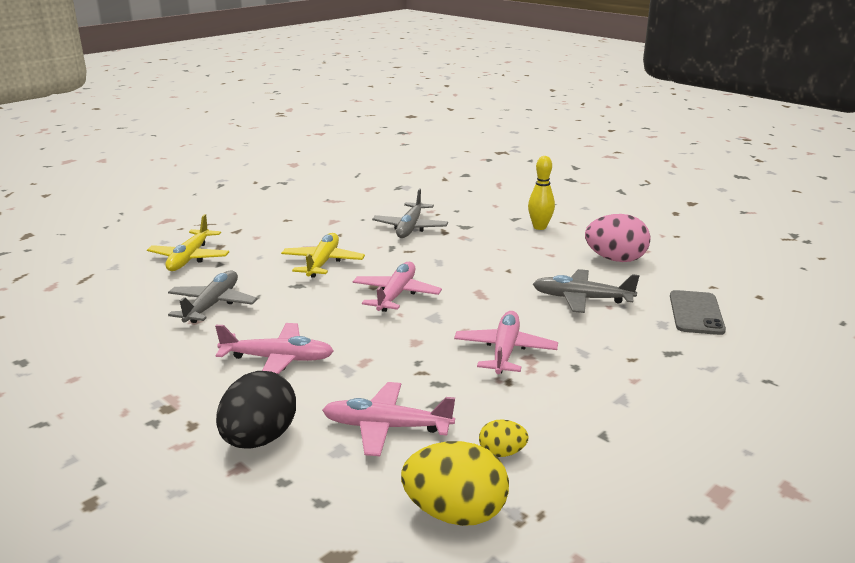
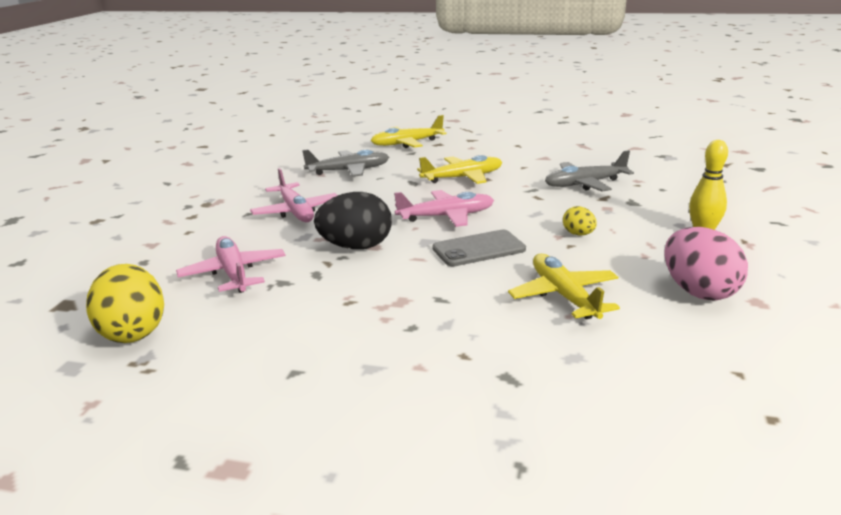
camera: 60 degrees right, 0 degrees up
(259, 439) = (188, 239): black egg -> black egg (356, 247)
(502, 453) = (229, 329): yellow egg -> yellow egg (578, 234)
(505, 351) = (402, 286): pink plane -> none
(582, 299) = (564, 296): grey plane -> yellow plane
(696, 313) = (637, 375): grey phone -> grey phone (478, 249)

